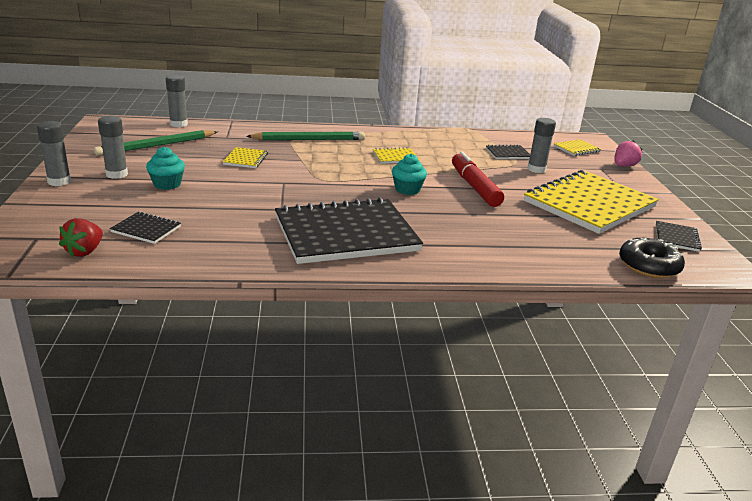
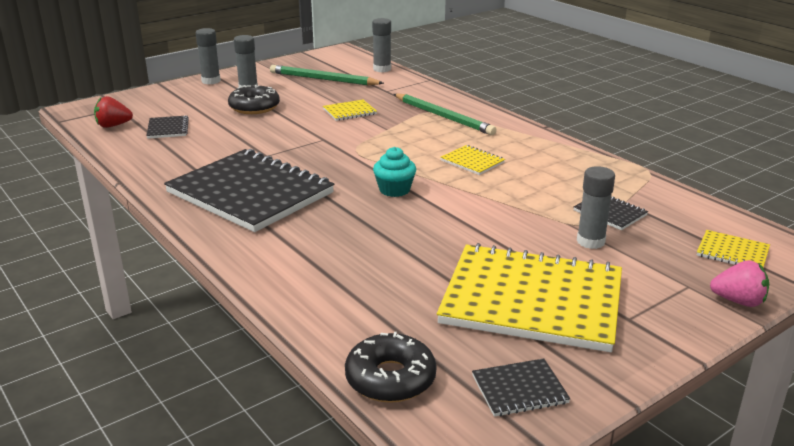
camera: 60 degrees right, 0 degrees up
(167, 184) = (254, 107): turquoise cupcake -> black donut
(474, 187) = (461, 219): red marker -> none

